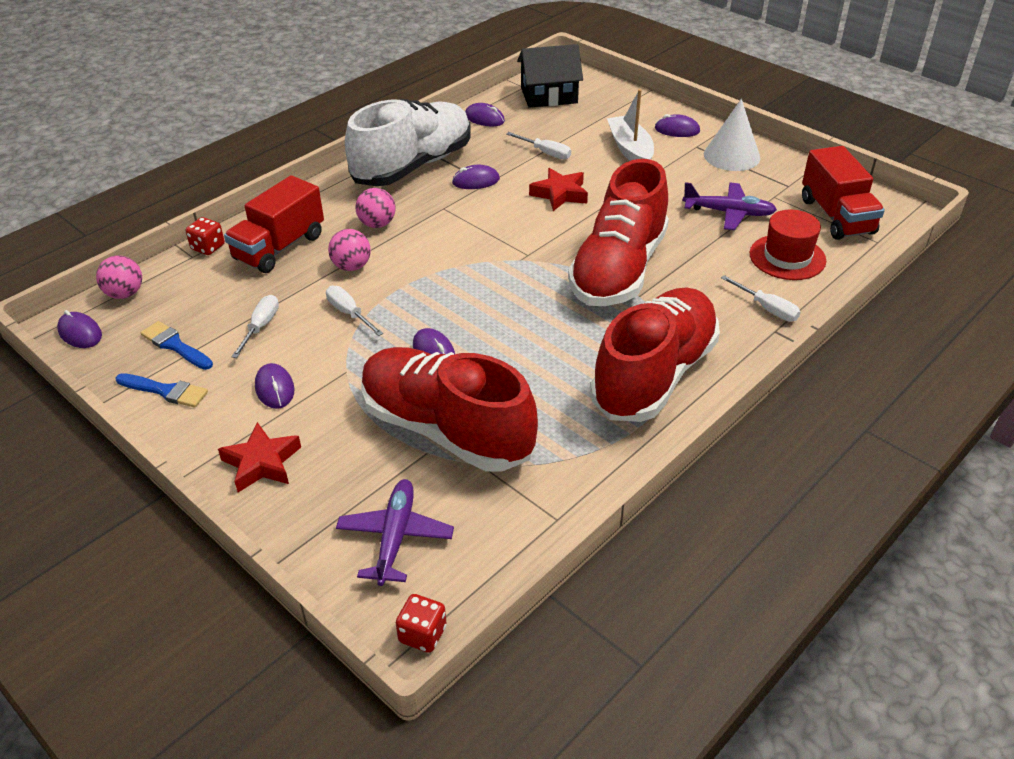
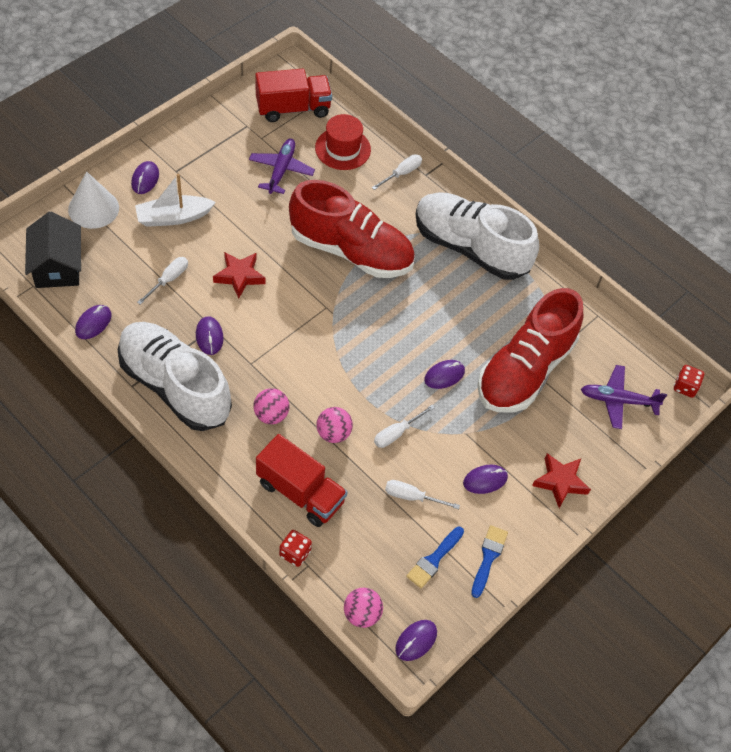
camera: 95 degrees left, 15 degrees up
(654, 375) = (470, 248): red shoe -> white shoe
(731, 156) = (196, 151): white cone -> white cone (93, 208)

